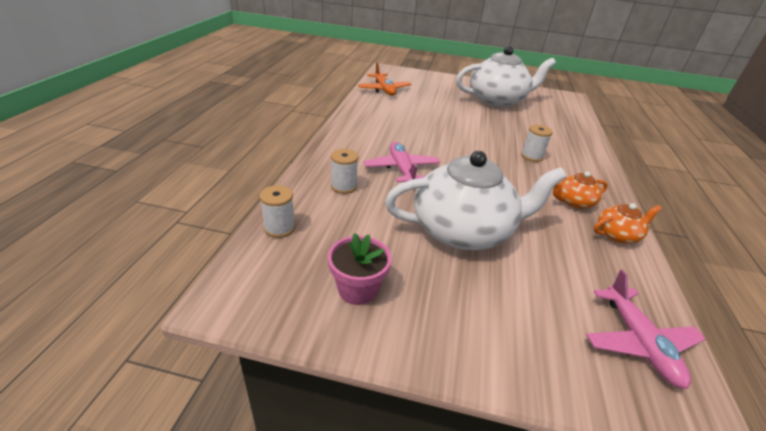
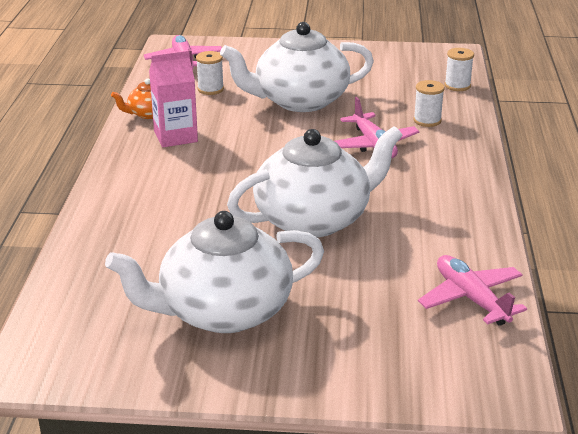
camera: 175 degrees right, 5 degrees down
(357, 289) = (374, 64): pink flower pot -> none
(384, 90) = (471, 299): orange plane -> pink plane
(454, 128) = (314, 219): none -> white teapot
(531, 156) = (201, 186): white spool -> white spool (210, 89)
(573, 202) = (175, 136): orange teapot -> pink carton

